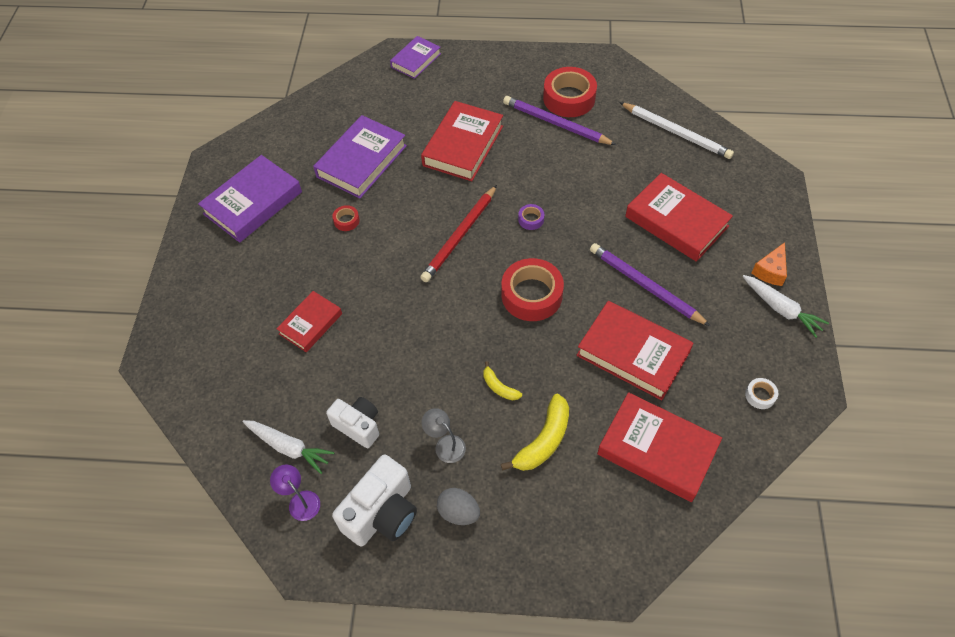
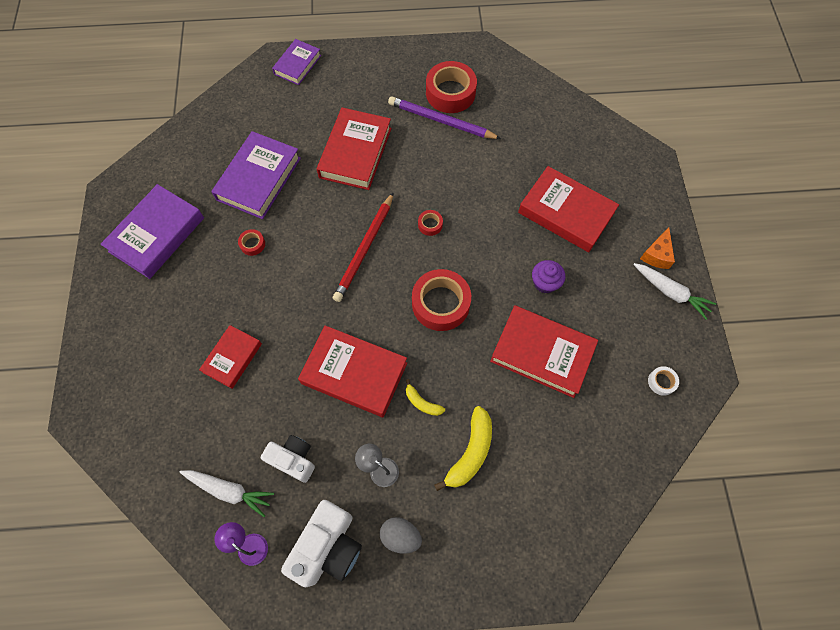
camera: 10 degrees left, 10 degrees up
(531, 219) = (430, 225): purple tape -> red tape
(645, 286) = (545, 283): purple pencil -> purple cupcake
(657, 450) = (575, 448): red book -> red book (354, 373)
(676, 132) = (555, 120): white pencil -> none

